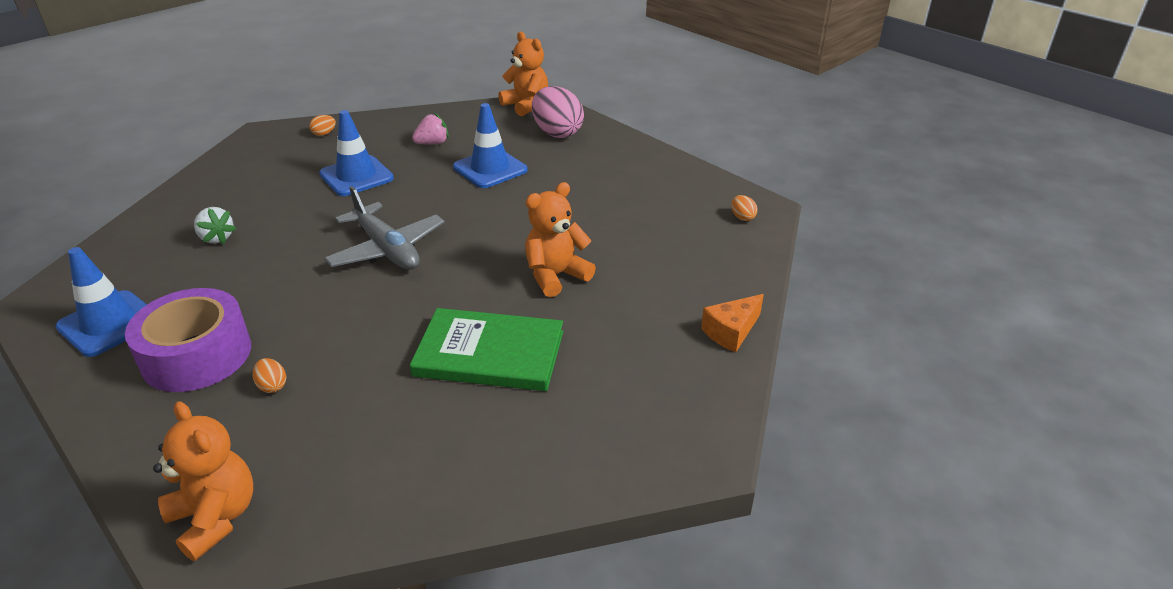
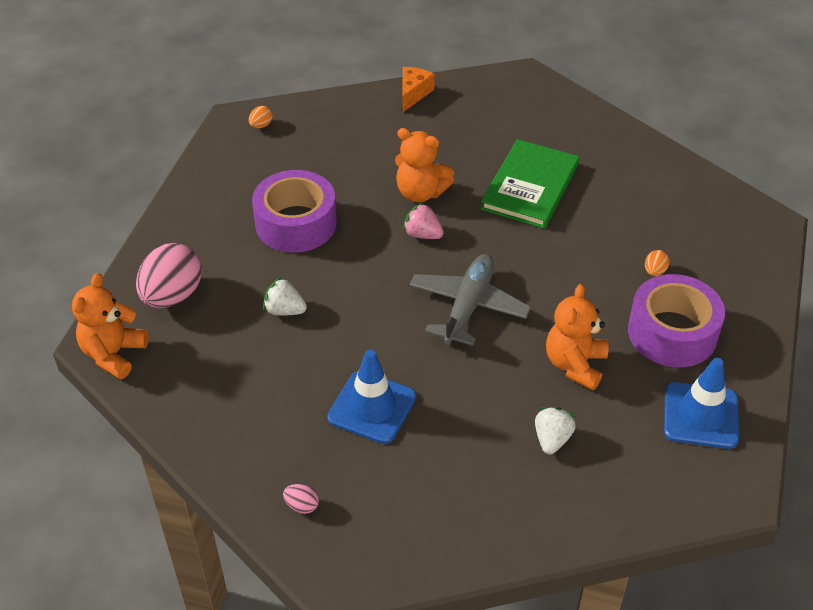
camera: 120 degrees left, 10 degrees up
(215, 518) = (749, 228): orange teddy bear -> orange teddy bear (575, 365)
(324, 134) = (302, 506): orange egg -> pink egg
(432, 143) = (260, 386): pink strawberry -> pink strawberry (422, 234)
(489, 354) = (530, 187): green book -> green book turned 45 degrees clockwise
(490, 169) = (284, 310): blue traffic cone -> white strawberry
(582, 198) = (296, 223): none -> purple tape
(731, 332) = (413, 94): orange cheese -> orange cheese turned 90 degrees counterclockwise

